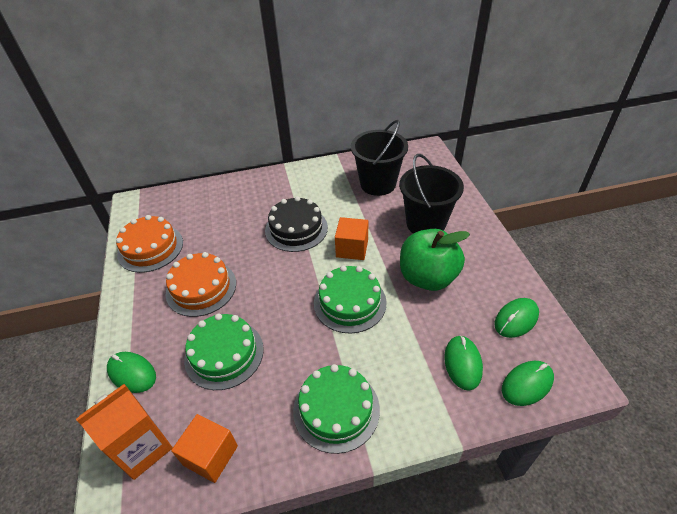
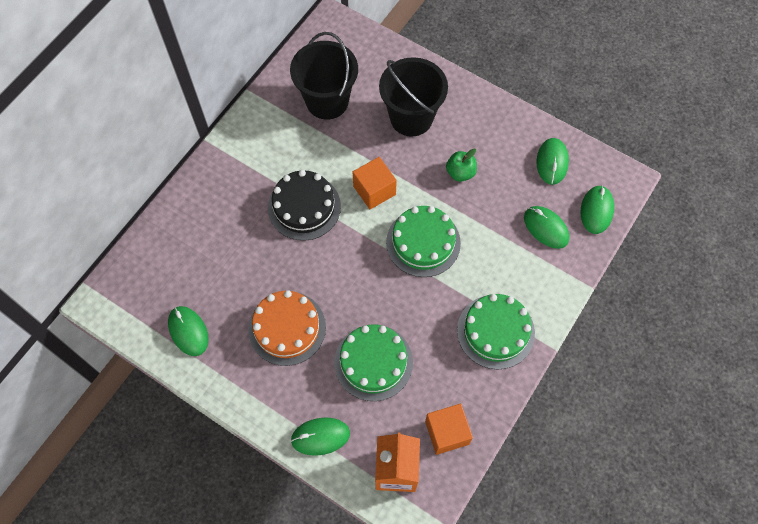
camera: 45 degrees left, 20 degrees up
(150, 248) = (188, 331): orange cake -> green mouse
(427, 277) = (460, 173): green apple -> green apple, size x0.49

